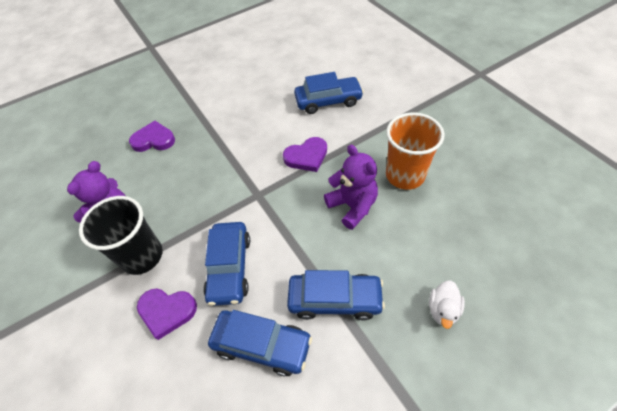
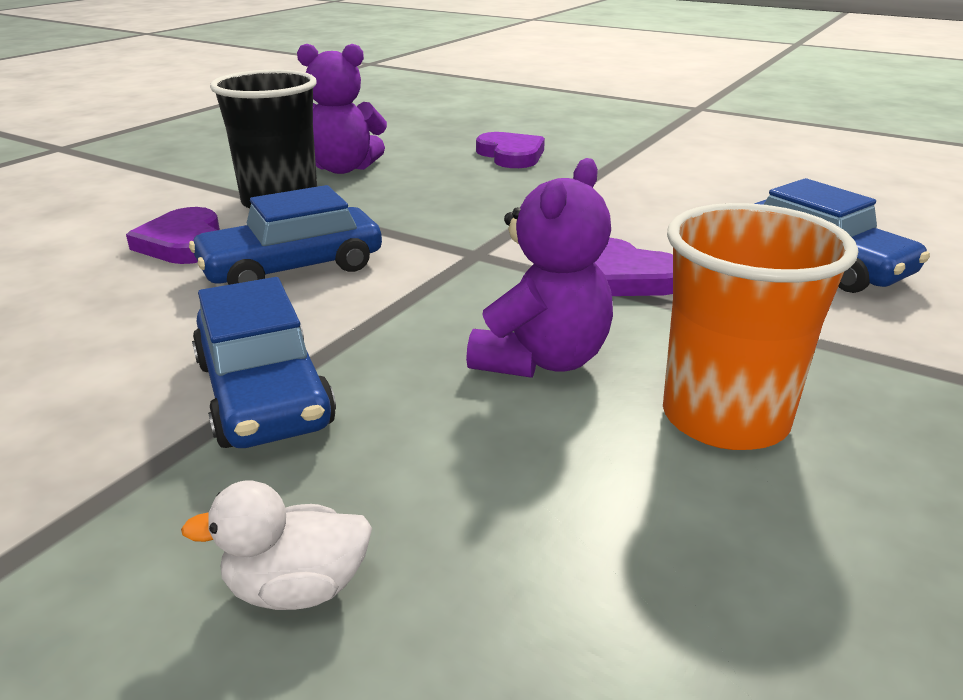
camera: 60 degrees right, 25 degrees down
(262, 345) = (132, 336): blue car -> none

